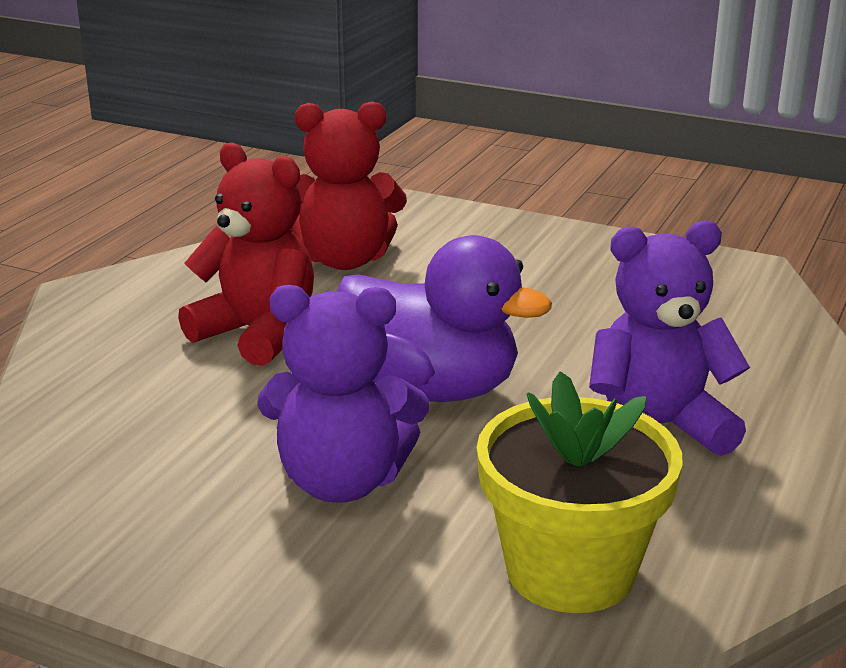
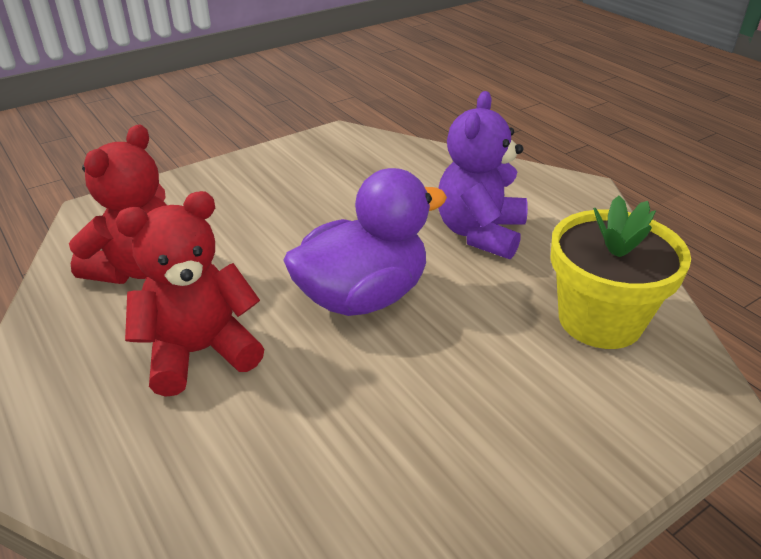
camera: 60 degrees left, 10 degrees up
(342, 481) = (446, 380): purple teddy bear -> none

